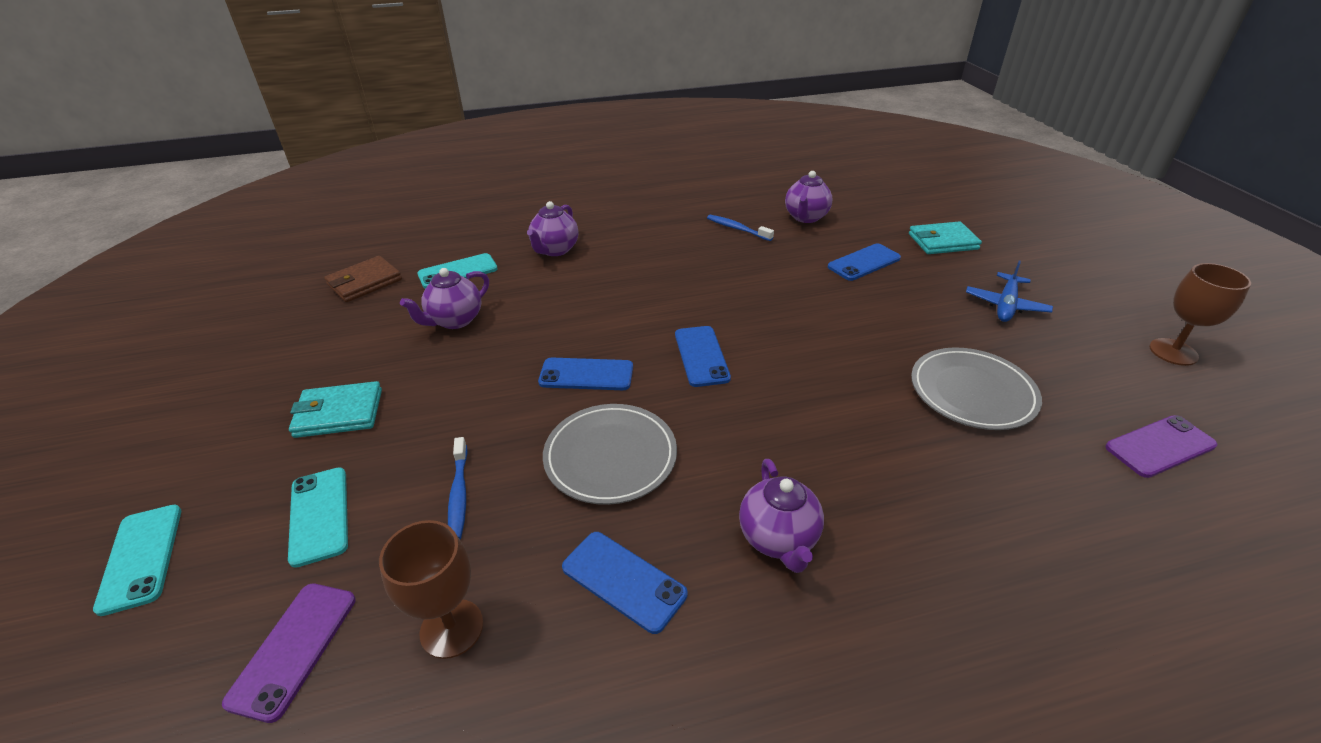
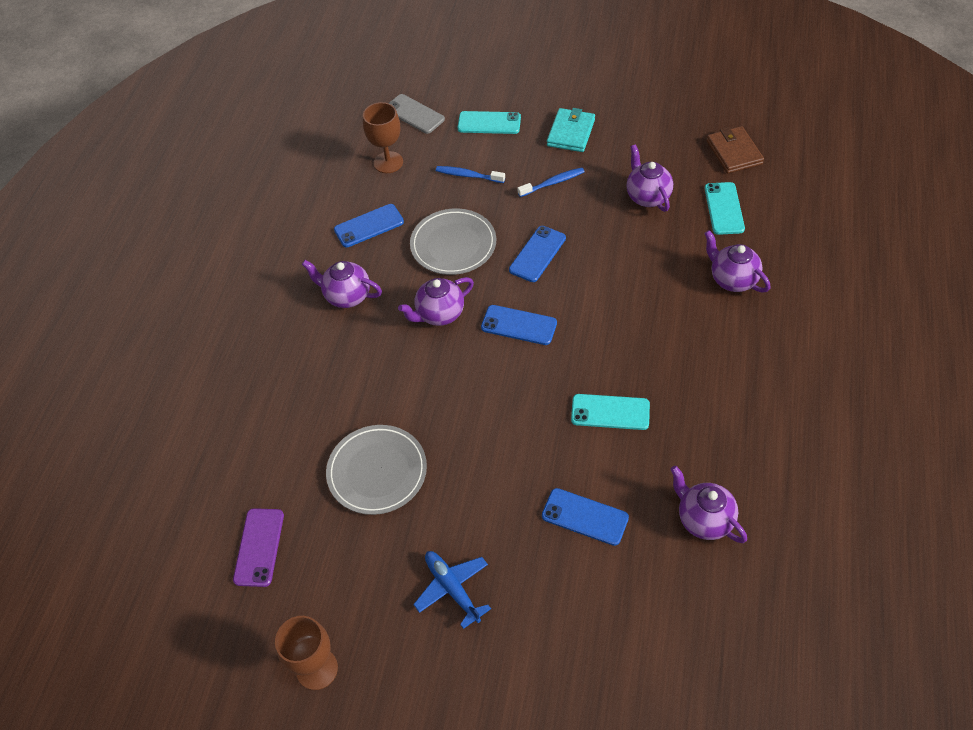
camera: 120 degrees right, 15 degrees up
(141, 557) = (501, 66): turquoise phone -> turquoise phone (610, 412)
(293, 649) = (414, 114): purple phone -> grey phone
(734, 424) = (439, 314): none -> purple teapot
(737, 229) = (707, 440): blue toothbrush -> blue toothbrush (553, 183)
(864, 262) = (585, 517): blue phone -> blue phone turned 60 degrees counterclockwise
(943, 242) = (585, 624): turquoise wallet -> none

